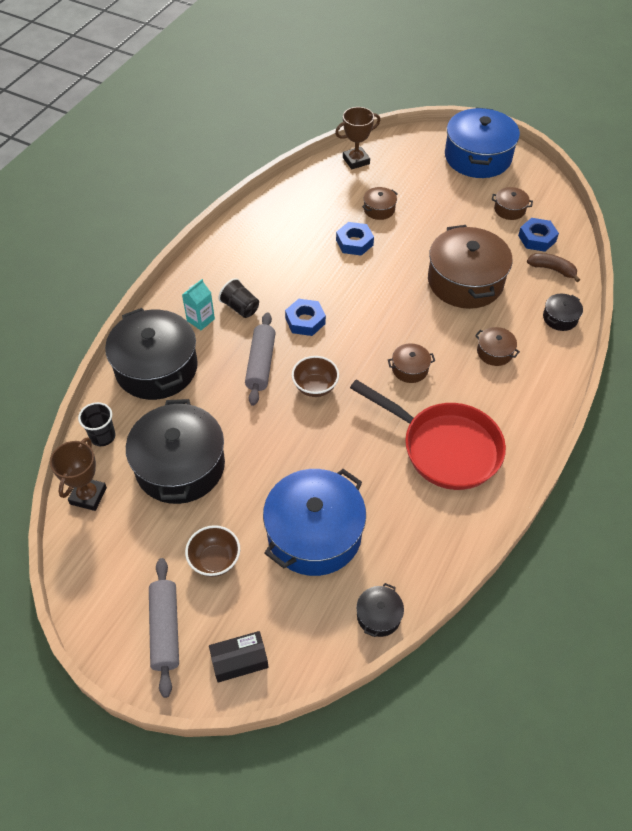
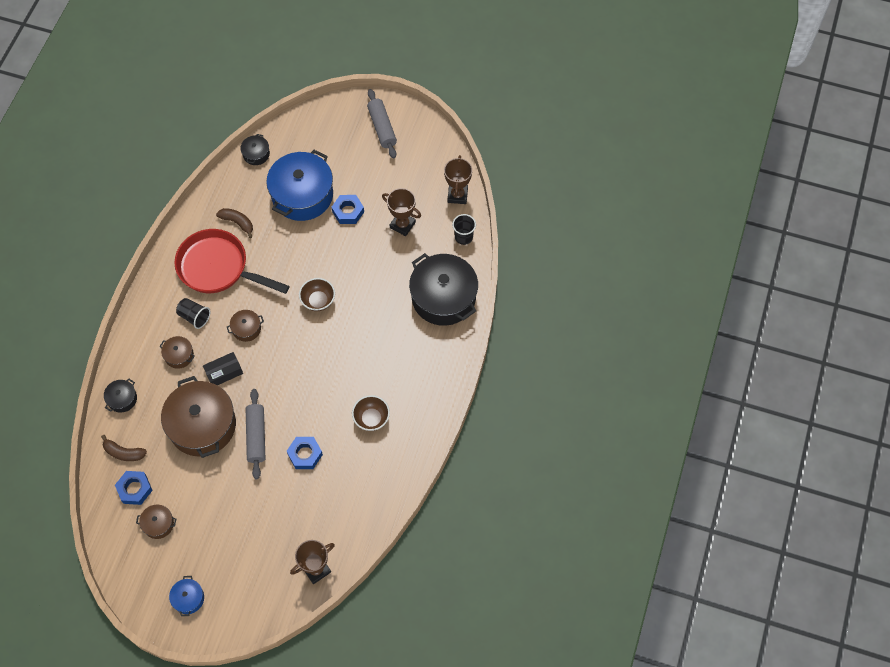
camera: 170 degrees right, 10 degrees up
(180, 466) = (402, 225): black pot -> brown trophy
(200, 320) = (422, 347): turquoise carton -> none
(215, 560) = (362, 169): brown bowl -> brown bowl (371, 419)
(239, 660) = (335, 119): black box -> black box (224, 372)
(240, 307) = (392, 364): black cup -> black cup (194, 317)
(260, 364) = (364, 314): grey rolling pin -> grey rolling pin (256, 436)
(305, 321) = (336, 360): blue nut -> blue nut (348, 212)
(379, 209) = (286, 502): brown pot -> none
(414, 506) = (237, 223): none -> brown banana
(477, 157) = (188, 598): blue pot -> blue pot, size x0.44

